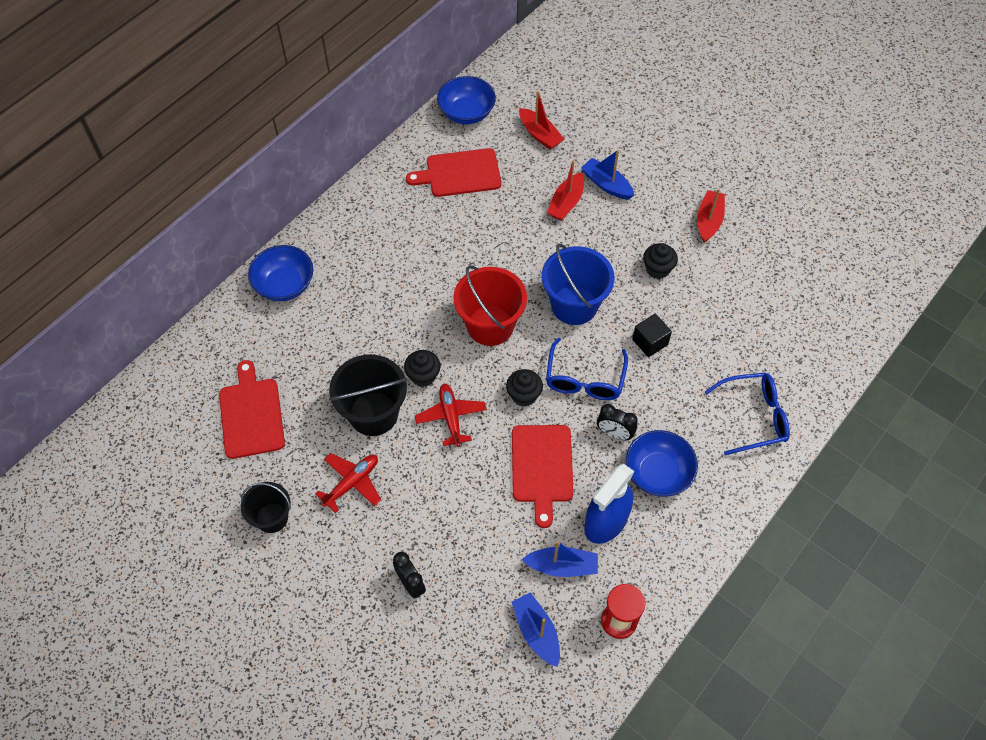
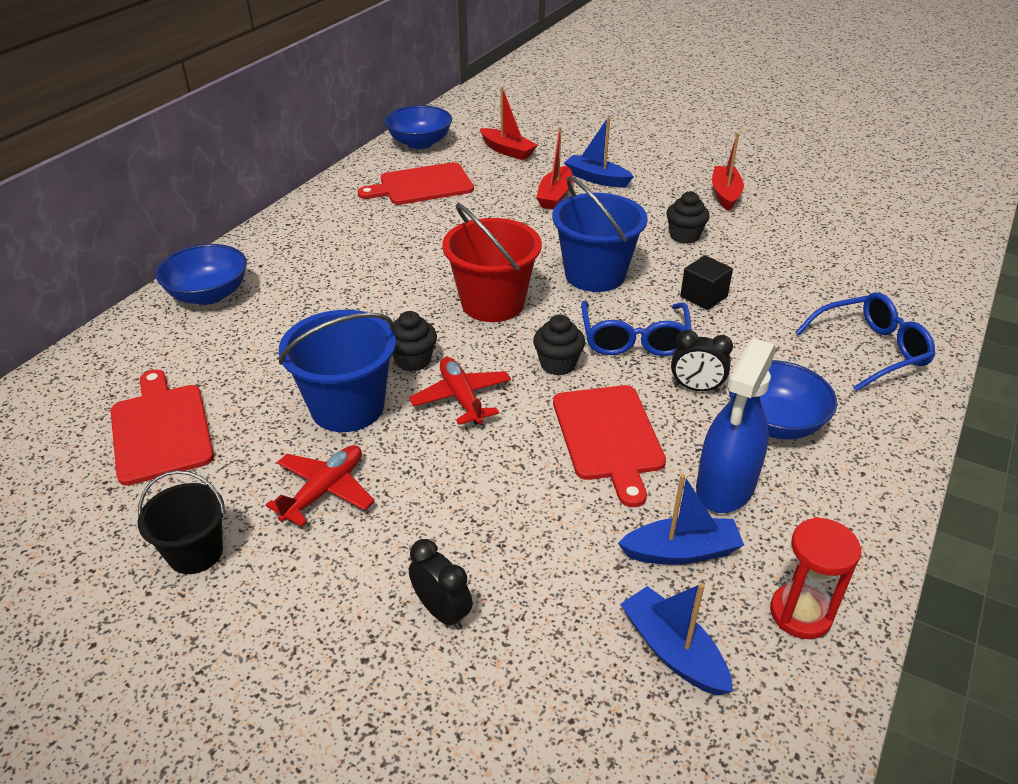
camera: 10 degrees left, 20 degrees down
(373, 413) = (347, 407): black bucket -> blue bucket

